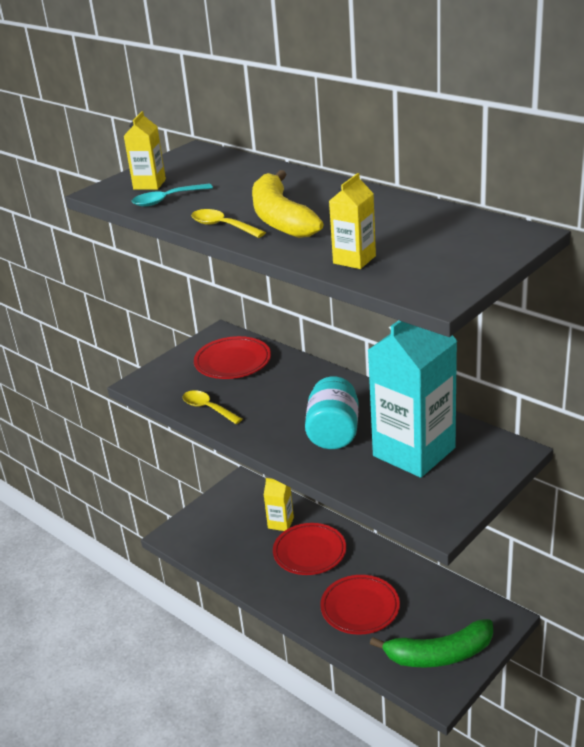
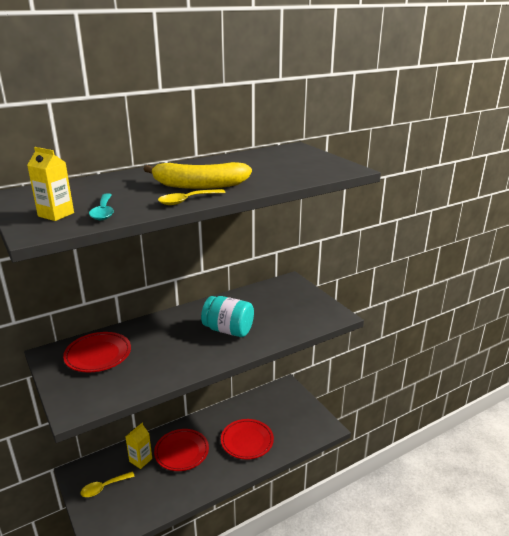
camera: 75 degrees left, 5 degrees down
(208, 408) = (149, 378): yellow spoon -> yellow spoon (104, 487)
(354, 259) = (287, 177): yellow carton -> none
(414, 452) = (270, 308): turquoise carton -> none
(439, 654) = (300, 418): green banana -> none

